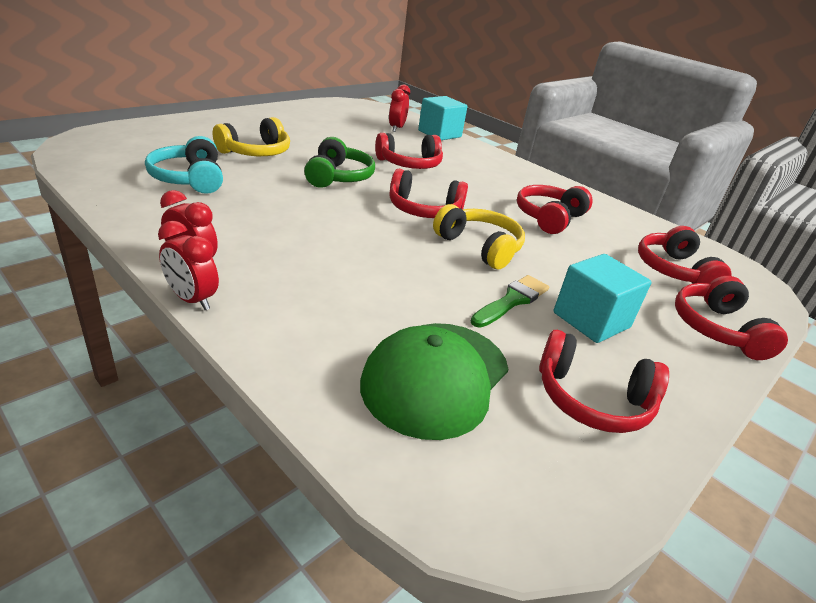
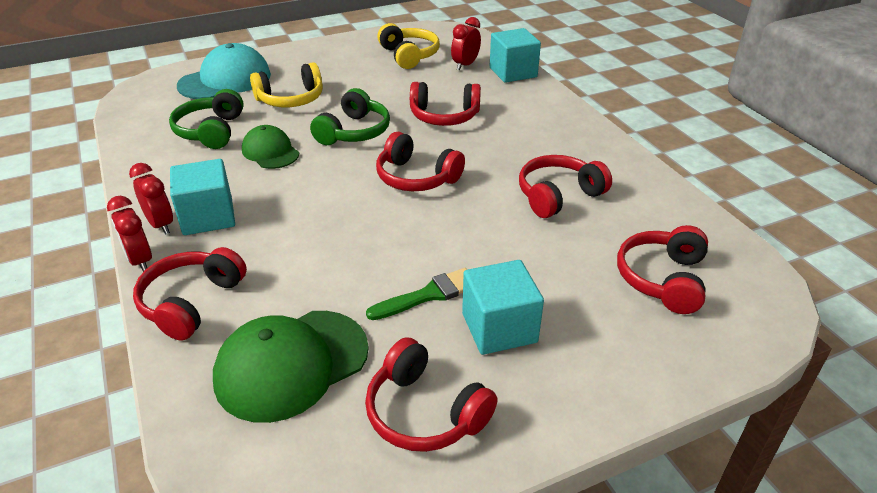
camera: 25 degrees right, 5 degrees up
(174, 137) = (225, 80): none -> turquoise cap
(189, 179) = (211, 131): turquoise headphones -> green headphones
(242, 253) = (208, 217): none -> turquoise cube
(268, 194) = (270, 152): none -> green cap
(479, 247) = (443, 228): yellow headphones -> yellow headphones (409, 55)
(717, 329) = (648, 359): red headphones -> red headphones (191, 302)

